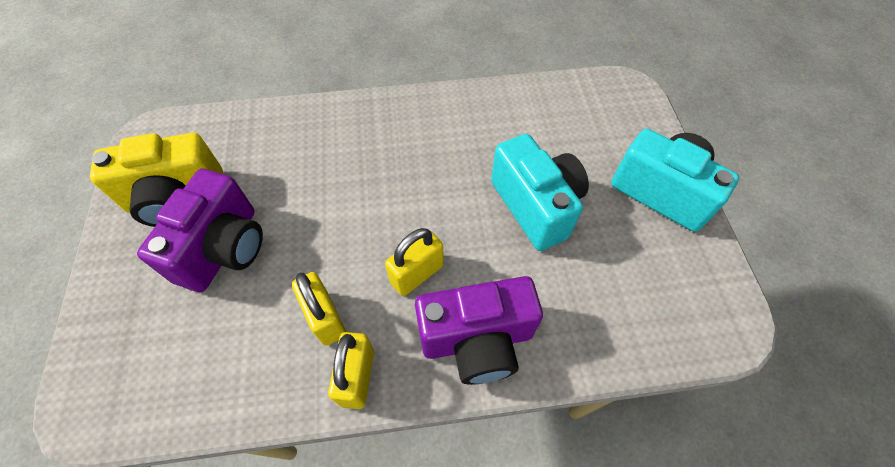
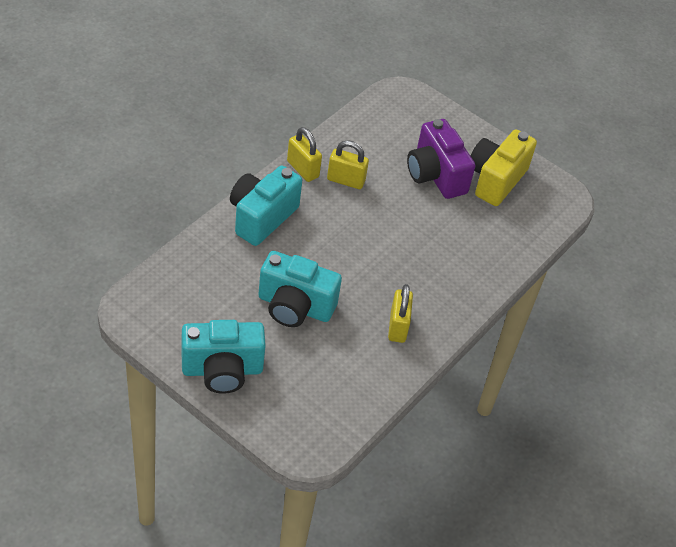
camera: 130 degrees right, 10 degrees down
(417, 274) = (323, 226): yellow padlock -> yellow padlock (397, 327)
(477, 340) = (262, 217): purple camera -> turquoise camera

